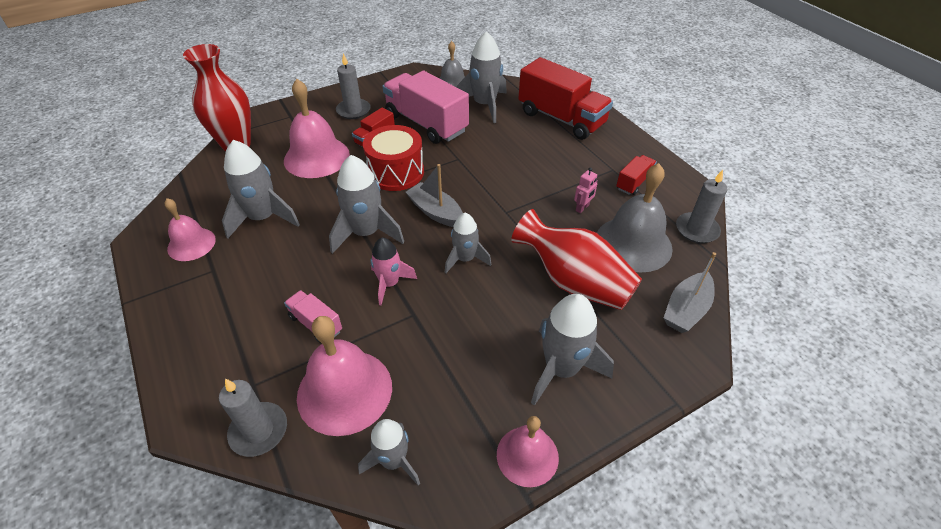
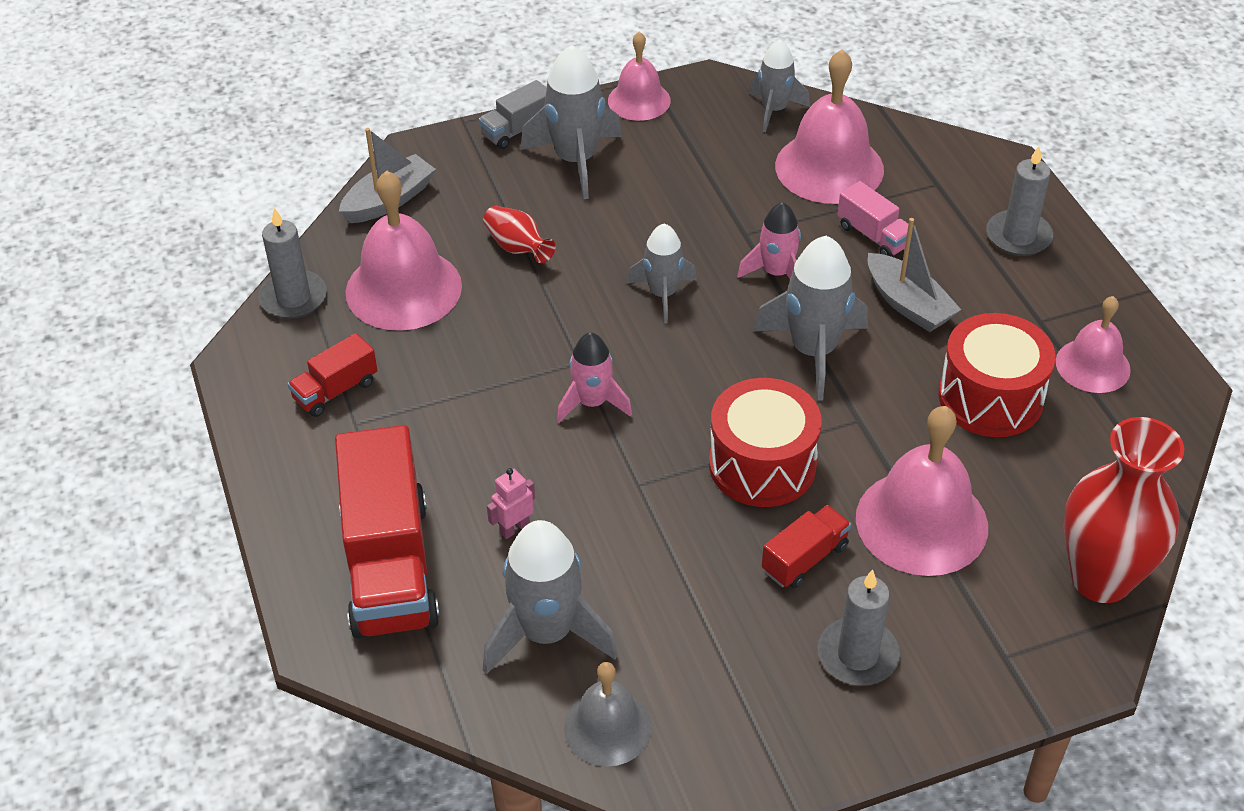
camera: 170 degrees left, 0 degrees up
(259, 431) = (918, 145): grey candle -> grey candle (1018, 236)
(263, 218) = (990, 398): grey rocket -> red drum
(426, 123) = (691, 589): pink truck -> none
(435, 212) = (697, 375): grey boat -> grey boat (908, 304)
(492, 191) = (592, 403): none -> pink rocket
(561, 118) = (390, 566): red truck -> red truck turned 150 degrees counterclockwise
(574, 282) = (517, 248): red vase -> red vase, size x0.48
(582, 208) = (450, 354): pink robot -> pink robot (514, 528)
(625, 398) = (517, 130): none -> grey truck
(633, 243) = (403, 288): grey bell -> pink bell

